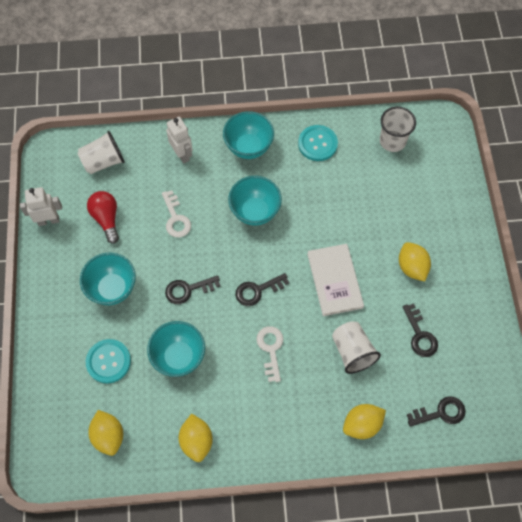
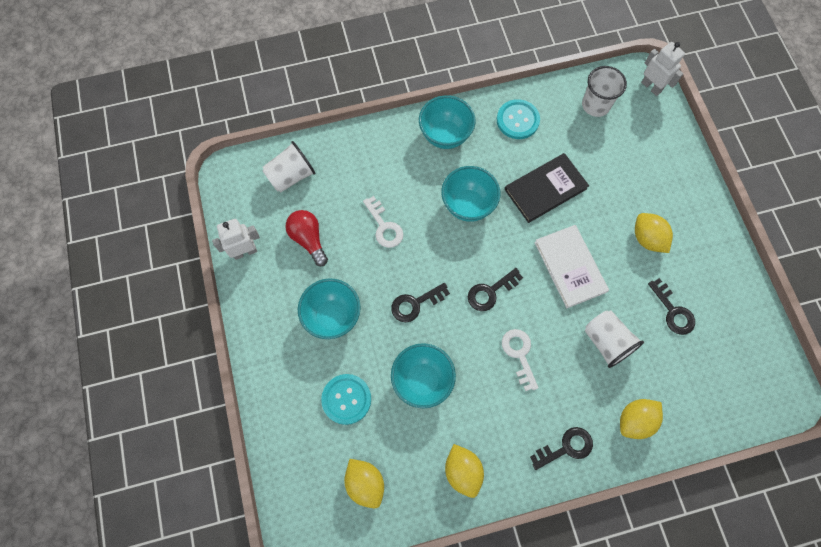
camera: 10 degrees left, 5 degrees up
(182, 154) = (375, 154): white robot -> white robot (651, 87)
(328, 208) = (545, 189): none -> black book
(440, 413) = (714, 392): black key -> black key (566, 448)

